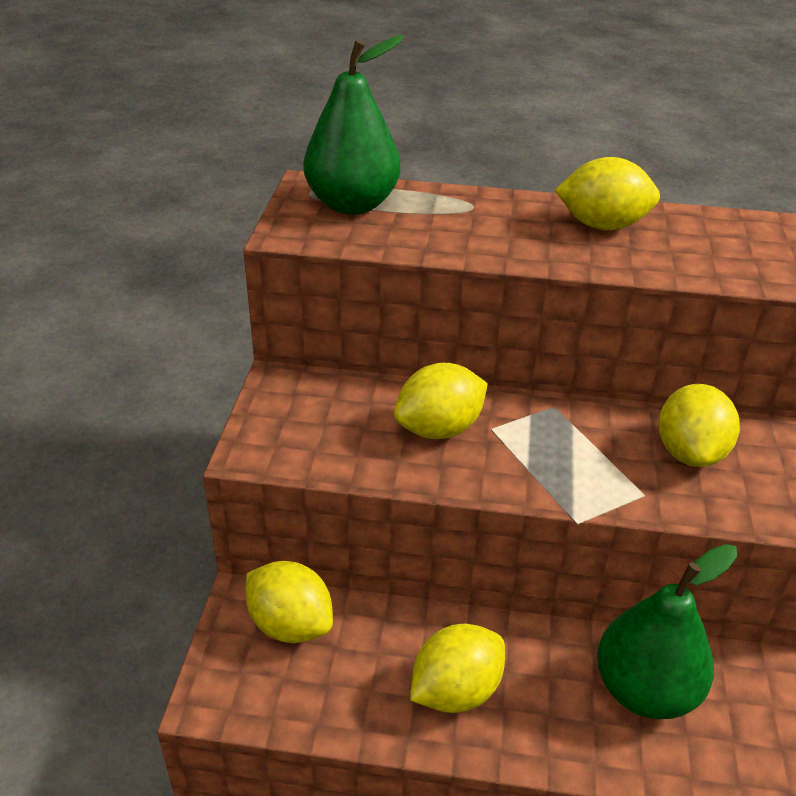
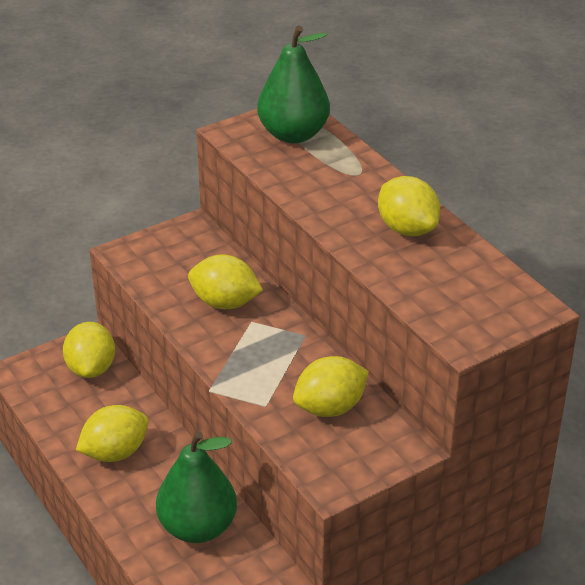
camera: 50 degrees right, 0 degrees up
(455, 691) = (115, 452): yellow lemon -> yellow lemon turned 45 degrees counterclockwise

